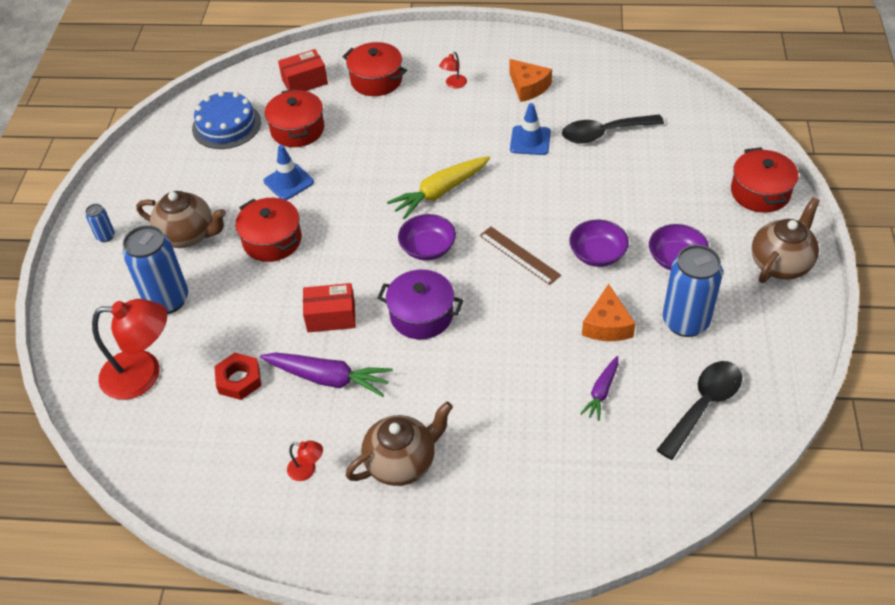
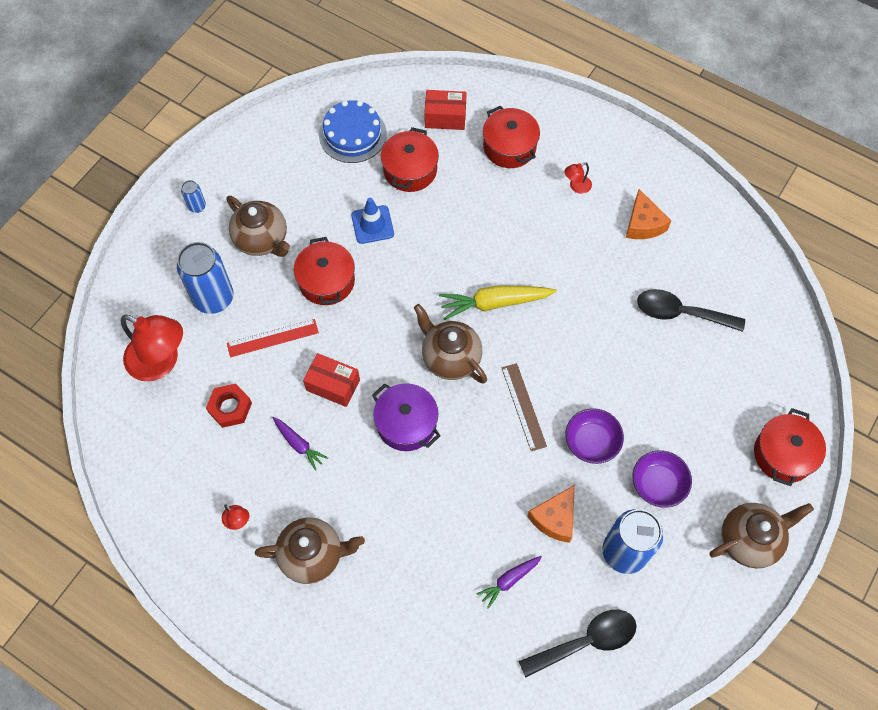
camera: 25 degrees right, 15 degrees up
(247, 306) = (272, 338): none -> red ruler
(328, 378) = (299, 444): purple carrot -> purple carrot, size x0.58
(428, 248) = (450, 358): purple bowl -> brown teapot
(530, 140) = (607, 287): blue traffic cone -> none

